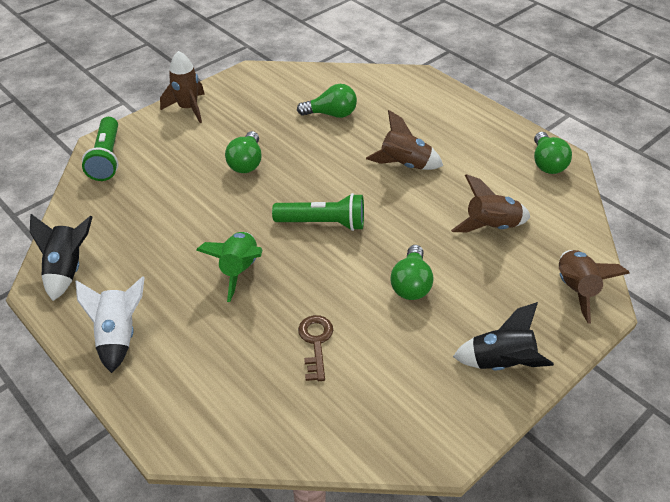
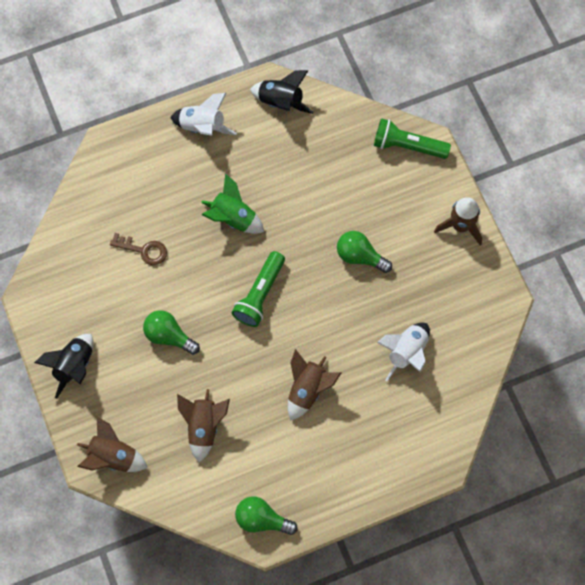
camera: 110 degrees right, 25 degrees up
(331, 114) = (406, 352): green light bulb -> white rocket

